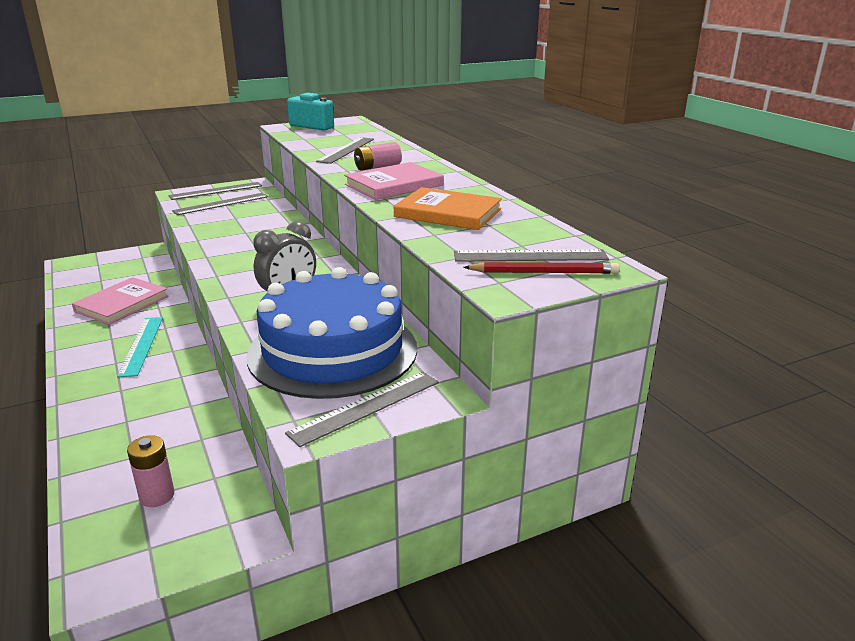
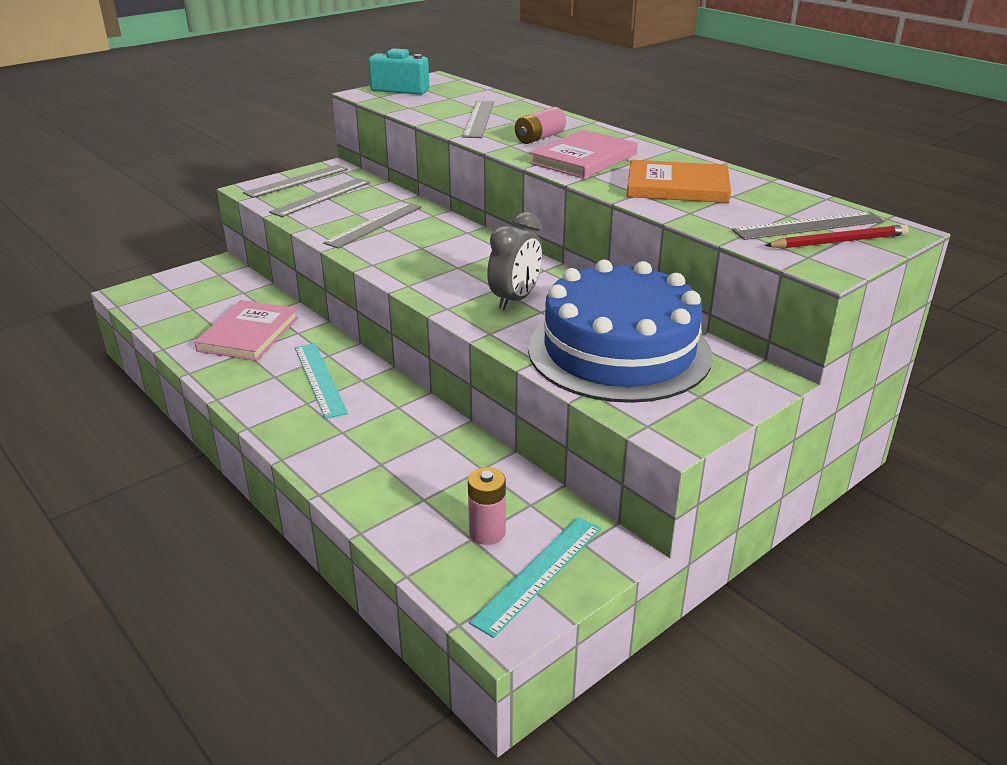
camera: 15 degrees left, 5 degrees up
(167, 542) = (538, 573): none -> turquoise ruler
(366, 407) = (706, 402): grey ruler -> grey ruler (374, 225)

